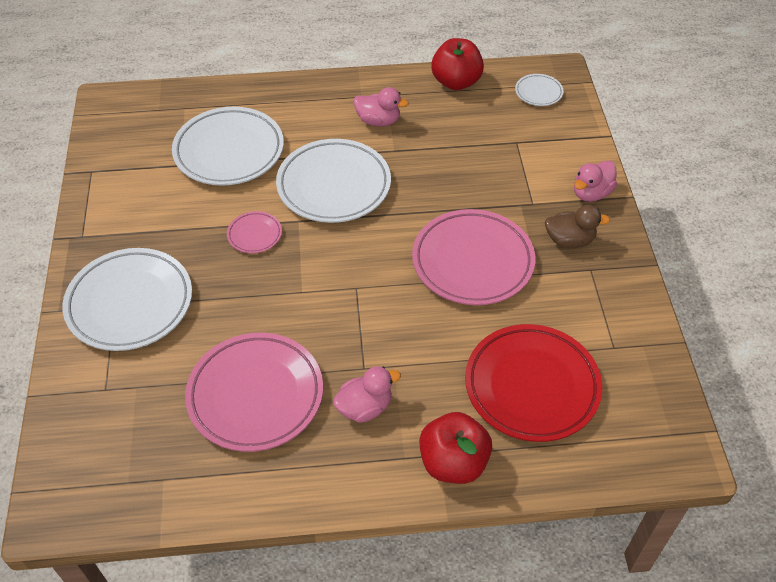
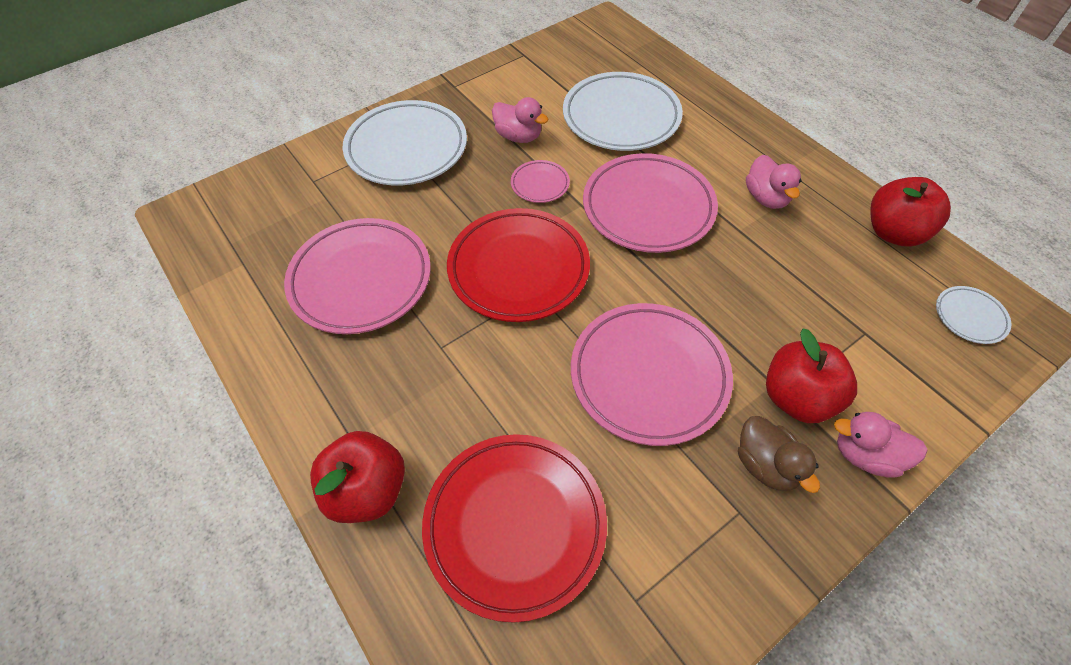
camera: 60 degrees right, 5 degrees up
(328, 288) = (518, 269): none -> red plate
(334, 185) = (648, 208): white plate -> pink plate
(365, 407) = (394, 372): pink duck -> pink duck (518, 136)
(537, 200) = (797, 397): none -> red apple

